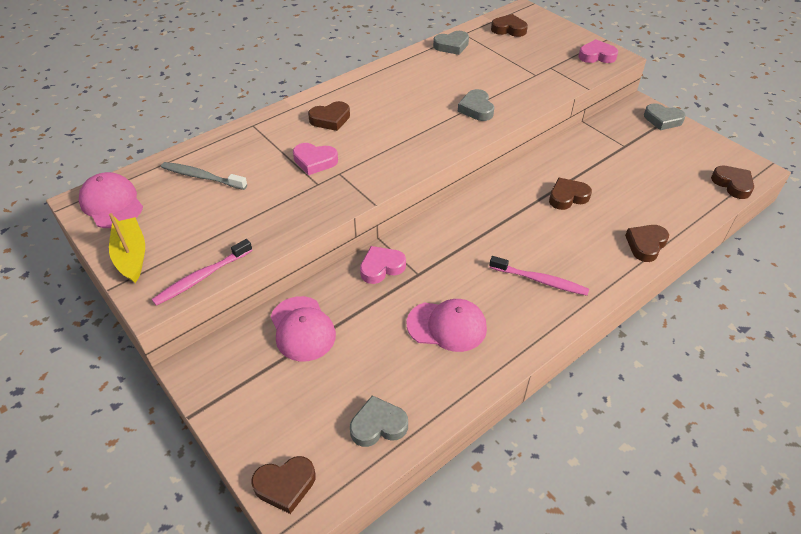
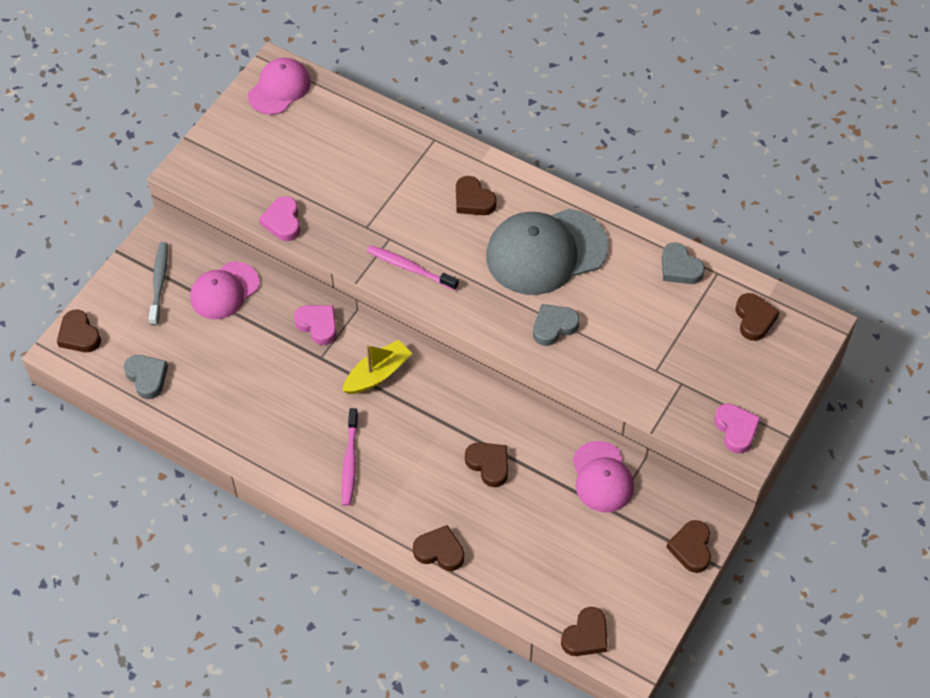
camera: 70 degrees right, 10 degrees up
(131, 256) = (224, 134): yellow boat -> yellow boat (377, 374)
(202, 177) = (339, 135): grey toothbrush -> grey toothbrush (159, 282)
(202, 277) = (218, 192): pink toothbrush -> pink toothbrush (410, 268)
(315, 161) = (399, 212): pink heart -> pink heart (283, 222)
(404, 96) = (546, 252): none -> grey cap
(447, 326) = (265, 398): pink cap -> pink cap (602, 477)
(662, 120) = (691, 548): grey heart -> brown heart

